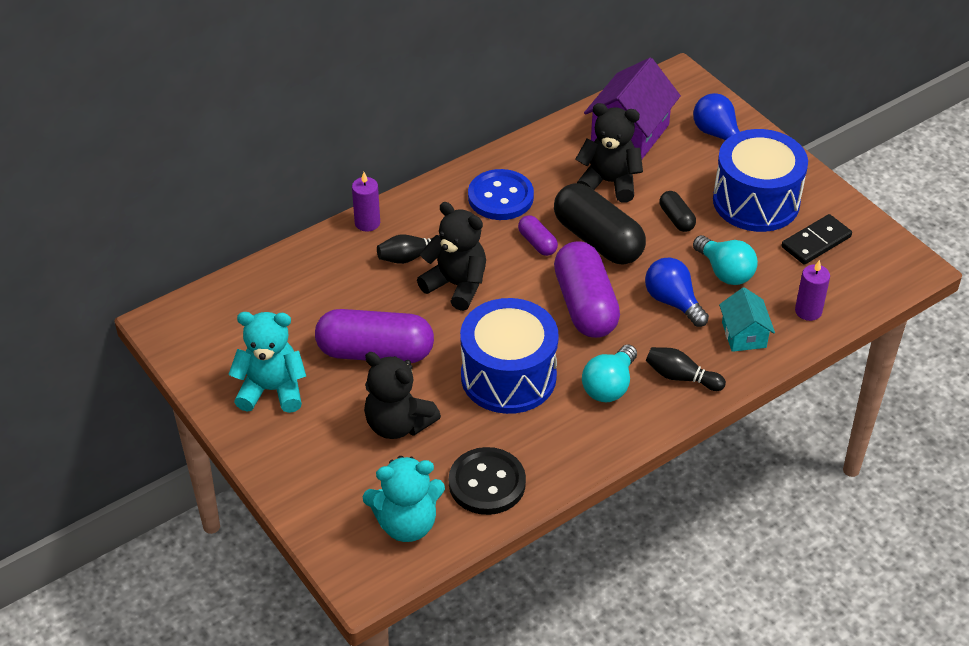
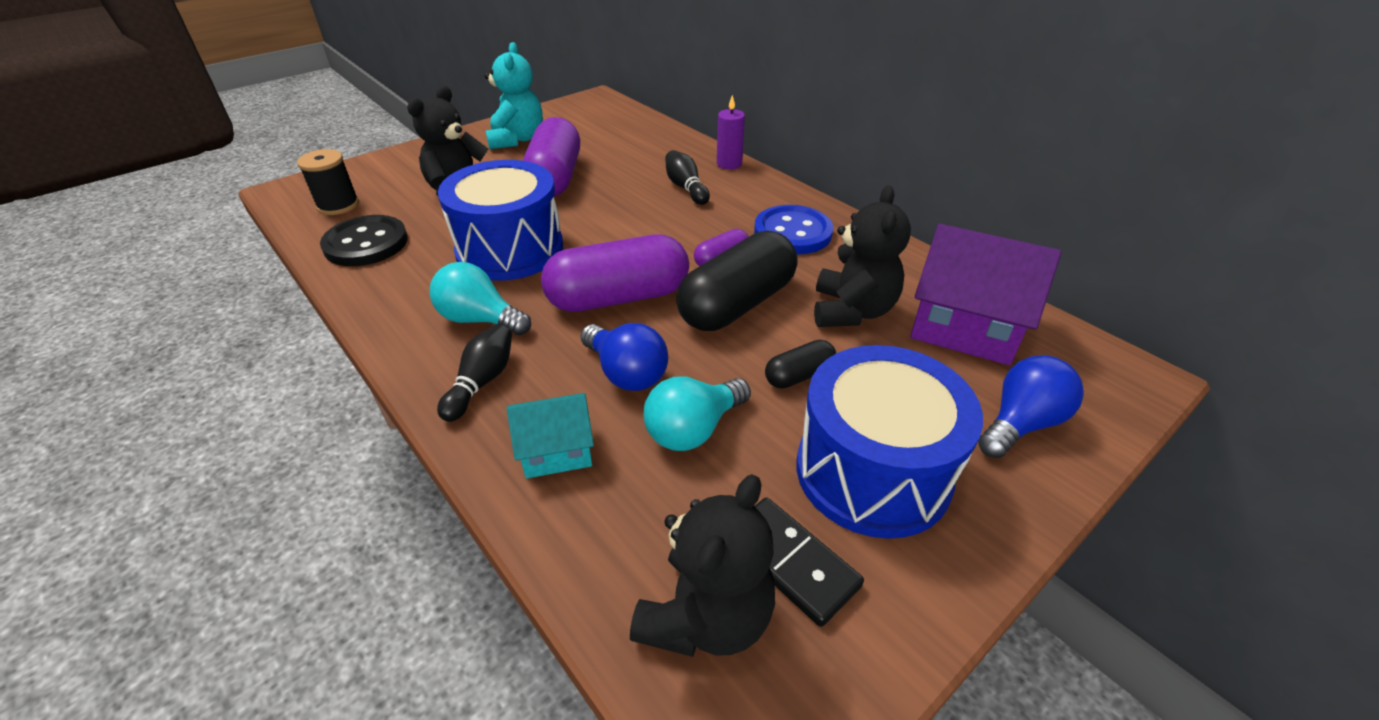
camera: 85 degrees right, 5 degrees down
(406, 524) = (338, 205): turquoise teddy bear -> black spool
(456, 285) = (646, 213): black teddy bear -> black teddy bear (706, 617)
(673, 302) = (626, 373): blue light bulb -> blue light bulb turned 90 degrees clockwise
(808, 311) = (607, 541): purple candle -> none

